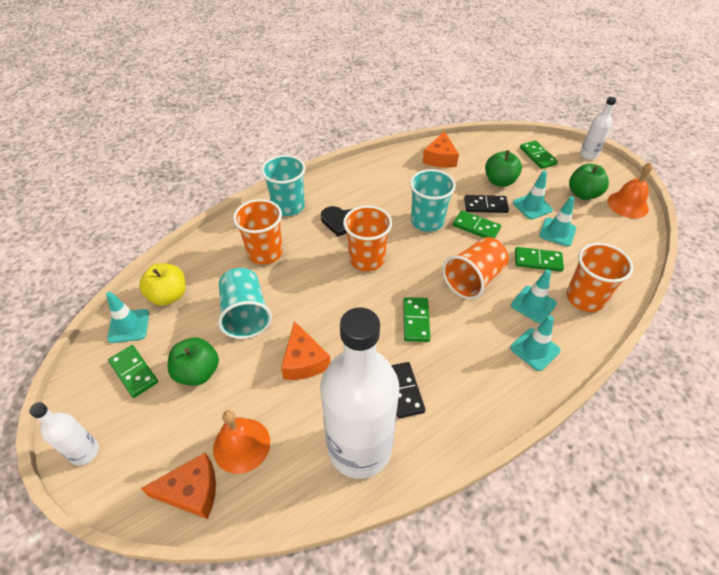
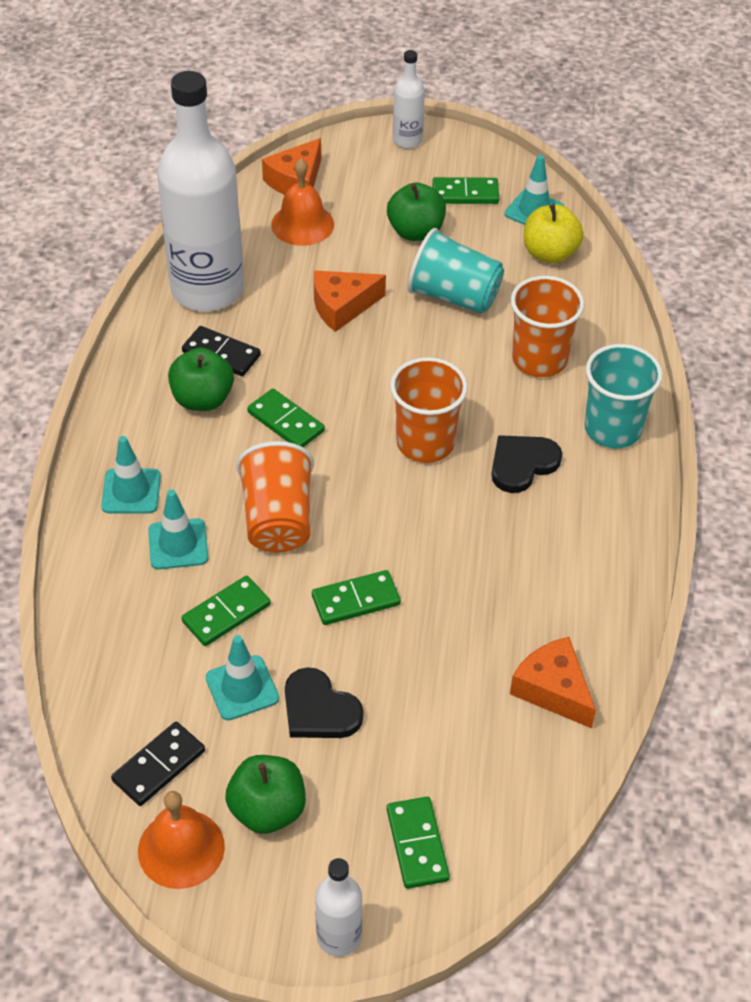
camera: 130 degrees right, 0 degrees up
(304, 361) = (342, 306): orange cheese -> orange cheese turned 45 degrees counterclockwise
(427, 221) = (426, 554): turquoise cup -> none
(485, 206) = (383, 650): black domino -> black domino (158, 765)
(499, 181) = (415, 721): green apple -> green apple (202, 399)
(532, 206) = (319, 709): turquoise traffic cone -> black heart
(537, 156) = (417, 844): green domino -> green domino turned 60 degrees clockwise
(585, 298) = (123, 604): orange cup -> none

